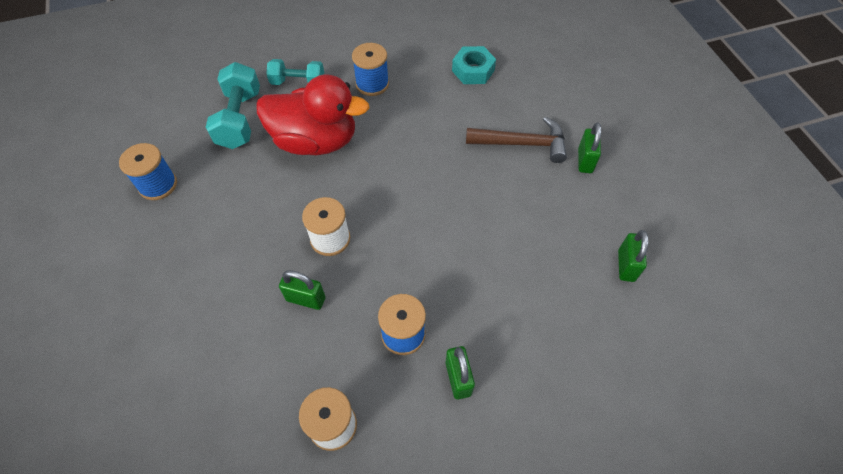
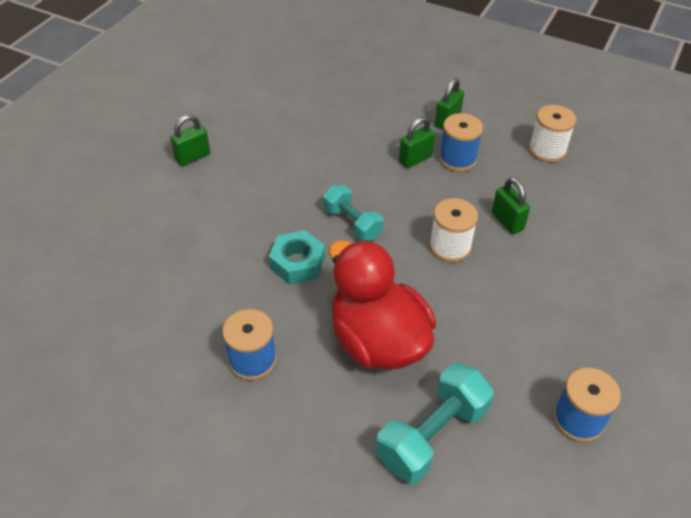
camera: 135 degrees left, 10 degrees down
(298, 82) = (324, 432): turquoise dumbbell -> turquoise dumbbell (352, 223)
(473, 70) = (145, 292): turquoise nut -> turquoise nut (297, 263)
(522, 144) = (214, 200): brown hammer -> none
(626, 265) = (273, 96): green padlock -> green padlock (415, 159)

